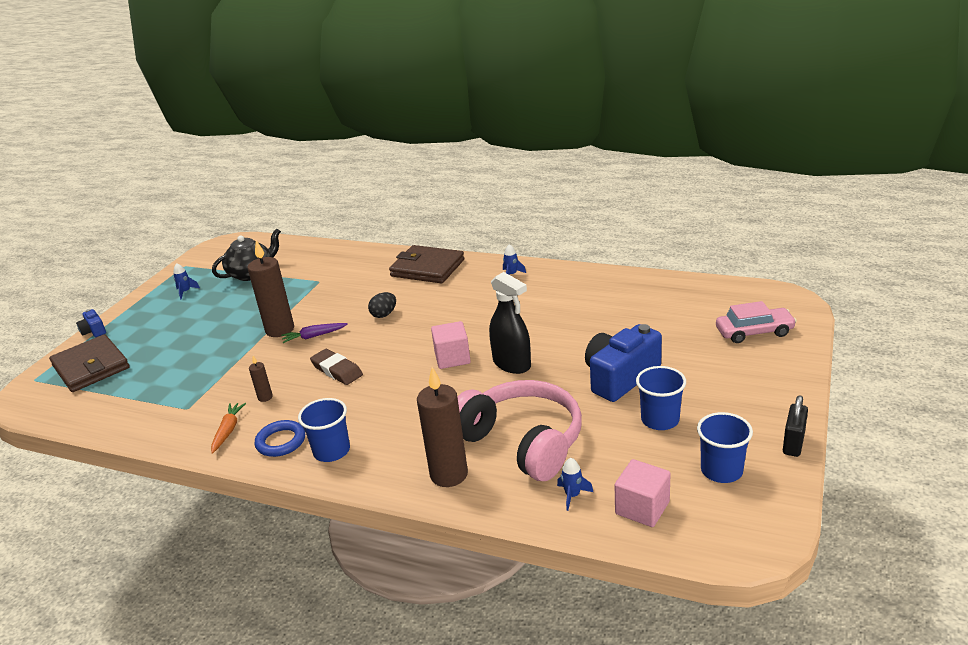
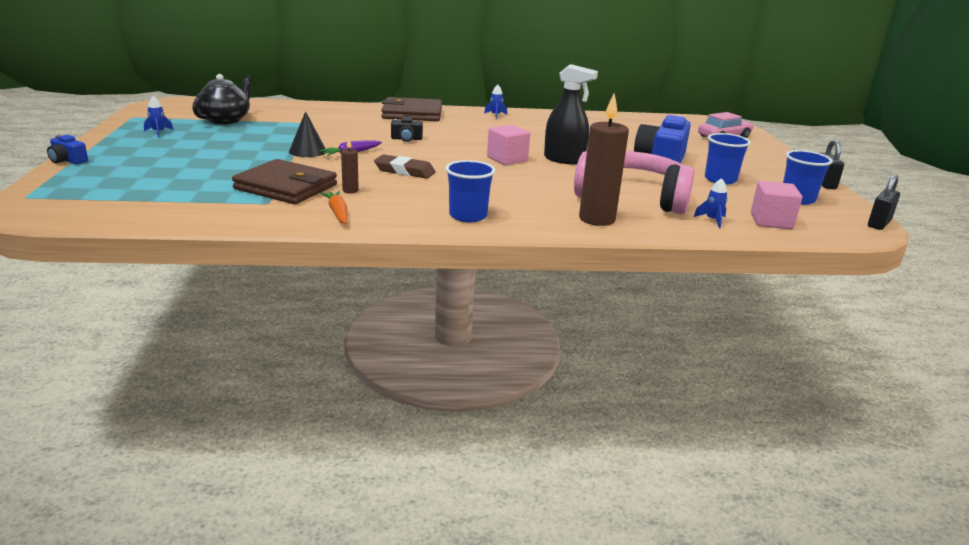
camera: 30 degrees left, 5 degrees down
(91, 367) = (99, 184): brown wallet -> brown wallet (286, 187)
(280, 330) = (307, 151): brown candle -> black cone
(281, 441) = (407, 215): blue ring -> none
(384, 314) = (406, 139): black egg -> black camera
(782, 535) = (879, 224): none -> black padlock

